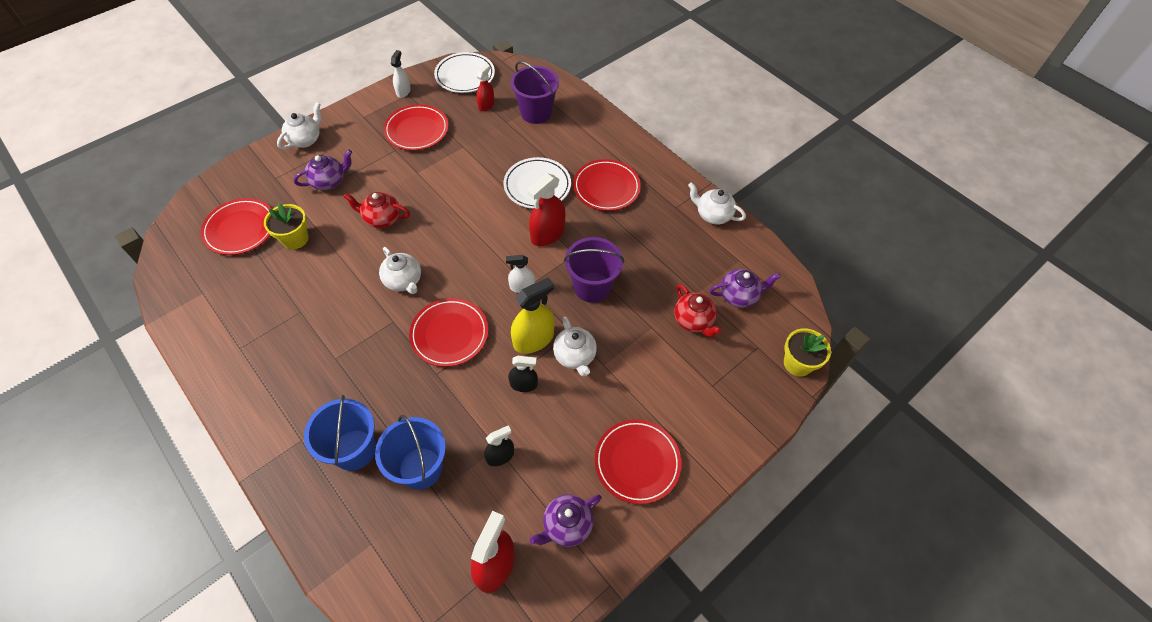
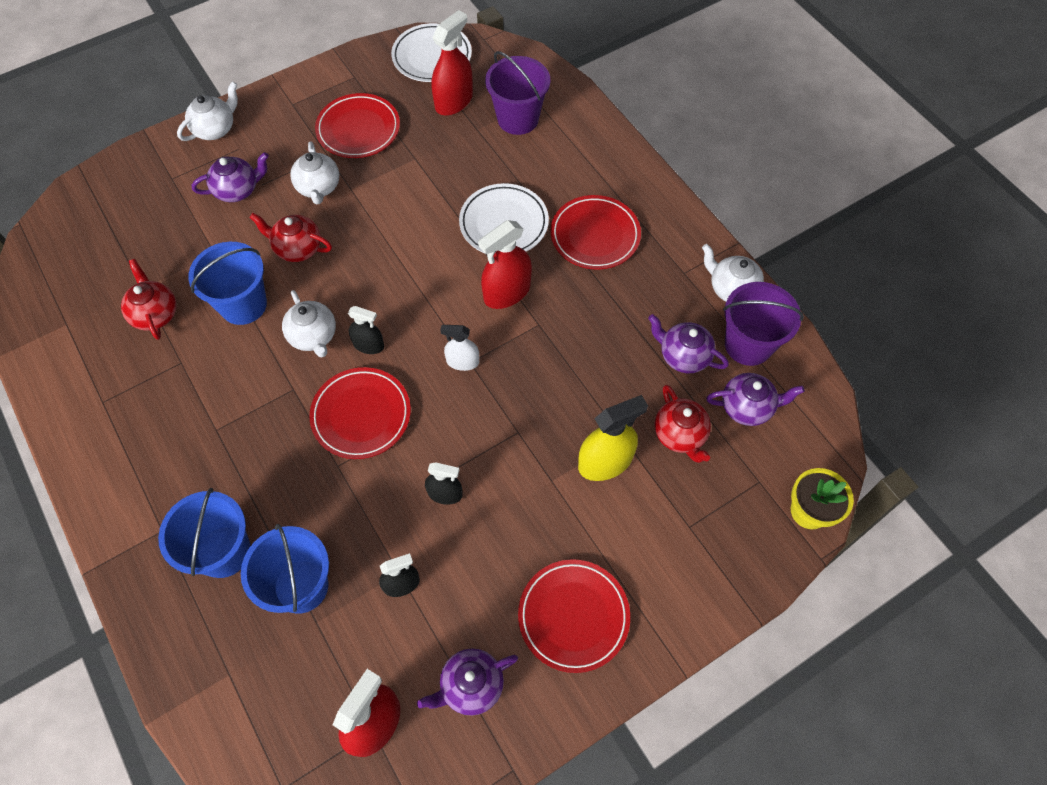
camera: 10 degrees right, 5 degrees up
(240, 229) = (121, 244): red plate -> none
(275, 278) = (155, 314): none -> red teapot
(295, 239) = (186, 264): yellow flower pot -> none
(345, 263) = (243, 304): none -> blue bucket
(403, 91) = (348, 72): white spray bottle -> none
(447, 282) = (368, 345): none -> black spray bottle
(486, 105) = (454, 101): red spray bottle -> red spray bottle, size x1.67
(533, 339) = (466, 435): yellow spray bottle -> yellow spray bottle (605, 462)
(575, 356) = (516, 464): white teapot -> white teapot (318, 187)
(592, 287) = (553, 372): purple bucket -> purple bucket (748, 344)
(686, 265) = (683, 356): none -> purple teapot

